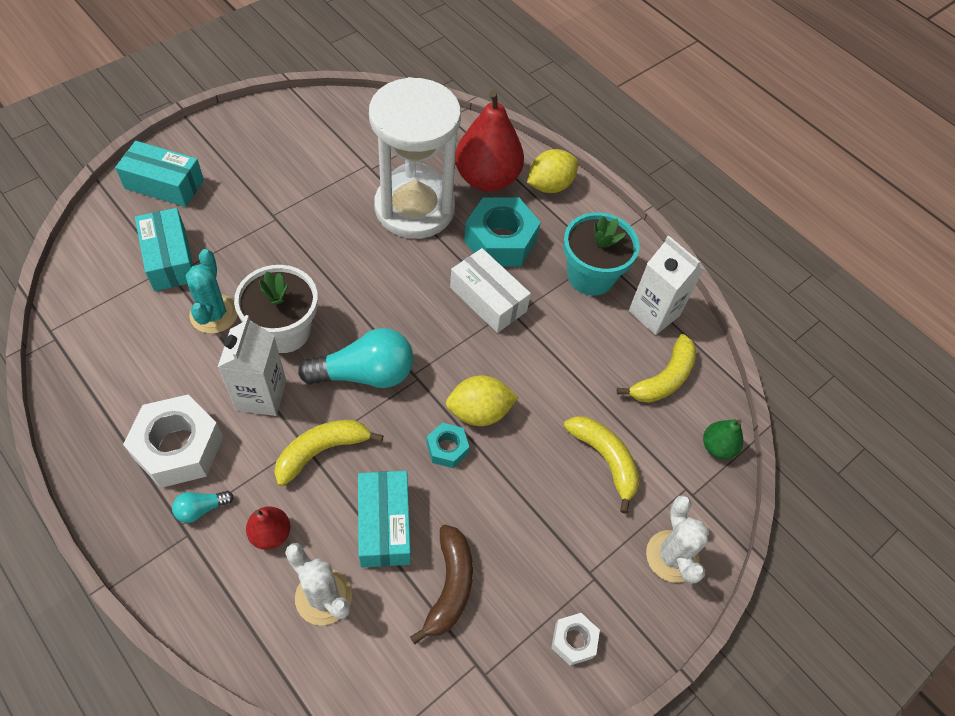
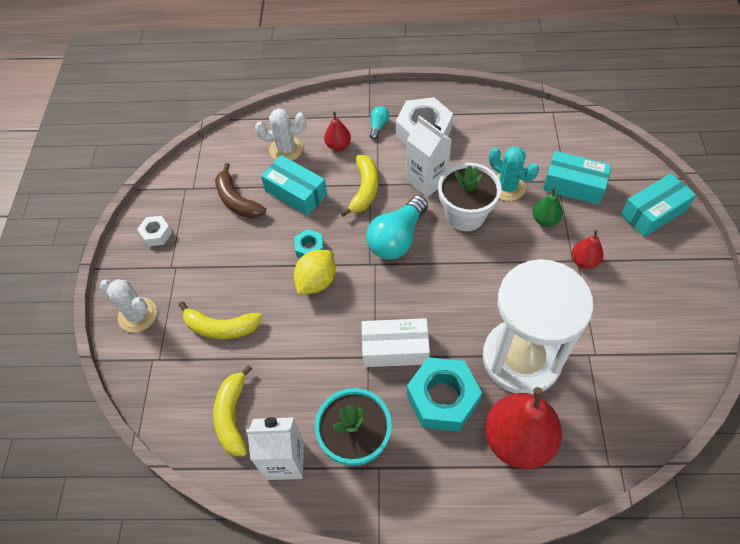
camera: 140 degrees right, 0 degrees up
(270, 210) = (584, 261): none -> red pear
(550, 185) = (474, 490): yellow lemon -> none
(717, 447) = (159, 405): green pear -> green pear (545, 220)

